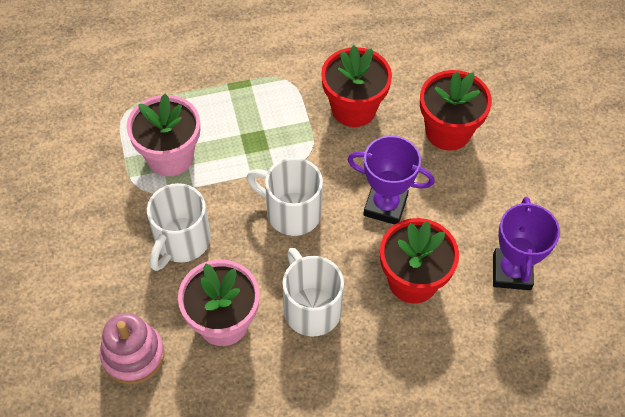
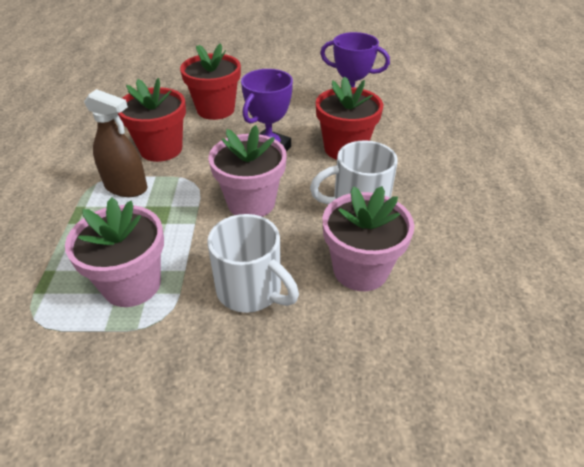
camera: 75 degrees left, 15 degrees down
(133, 355) = (389, 357): pink stacking toy -> none
(285, 104) = (126, 187): none -> brown spray bottle
(291, 212) = (251, 203): white mug -> pink flower pot

